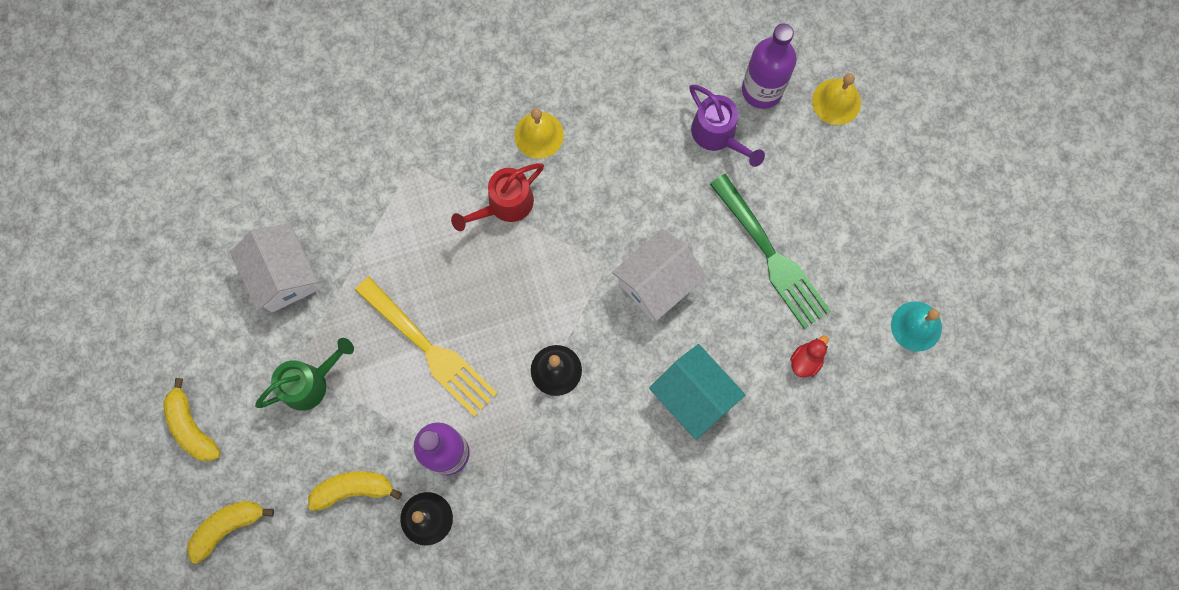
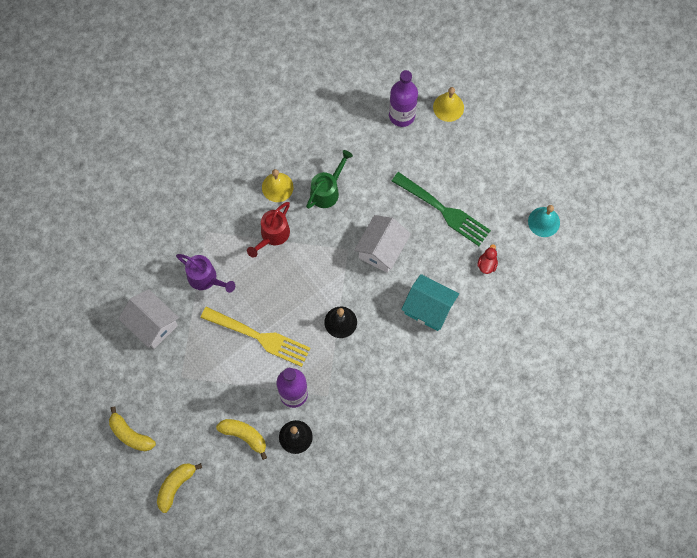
camera: 20 degrees left, 5 degrees down
(310, 383) = (194, 382): green watering can -> green watering can (327, 190)
(353, 489) = (244, 436): yellow banana -> yellow banana turned 60 degrees clockwise
(718, 135) = (385, 151): purple watering can -> purple watering can (206, 279)

